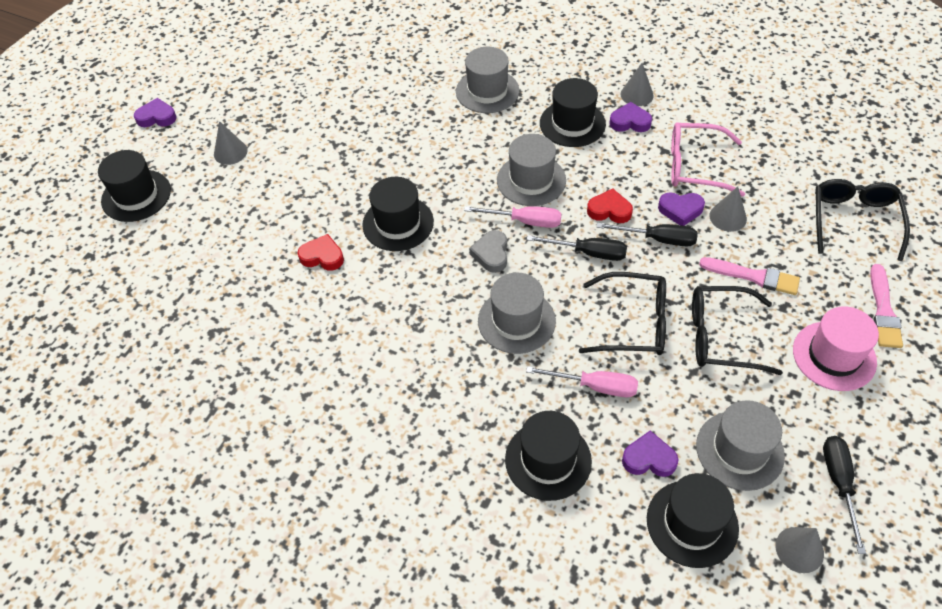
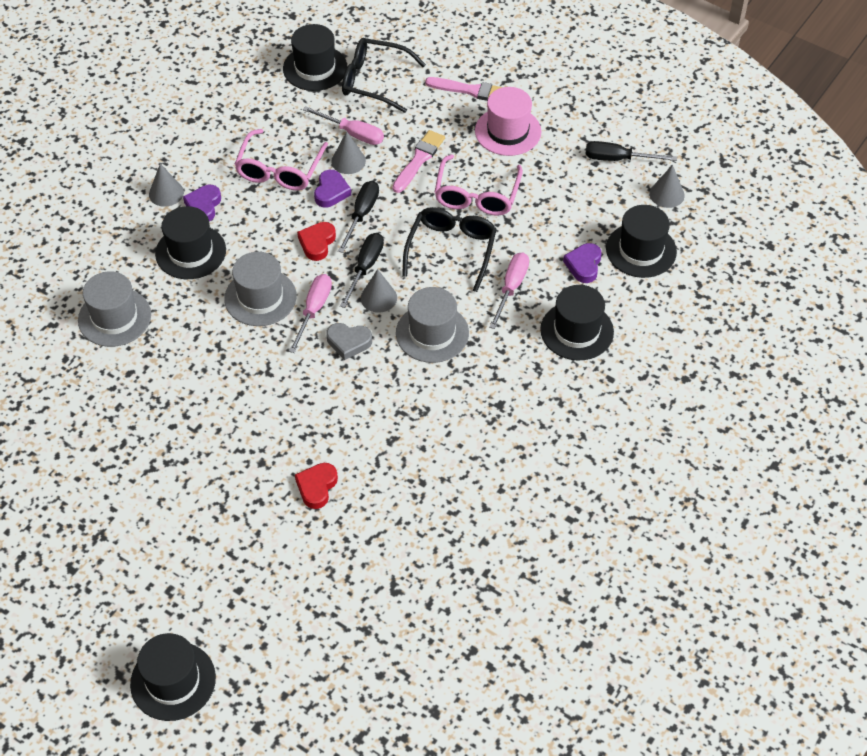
camera: 85 degrees left, 0 degrees up
(157, 117) = (37, 666): purple heart -> none
(230, 152) = (130, 578): grey cone -> grey cone (378, 298)
(398, 223) = (288, 416): black hat -> black hat (315, 68)
(721, 337) = (477, 195): black glasses -> pink glasses
(739, 450) = (583, 208): grey hat -> none
(768, 215) = (353, 133): none -> pink screwdriver

